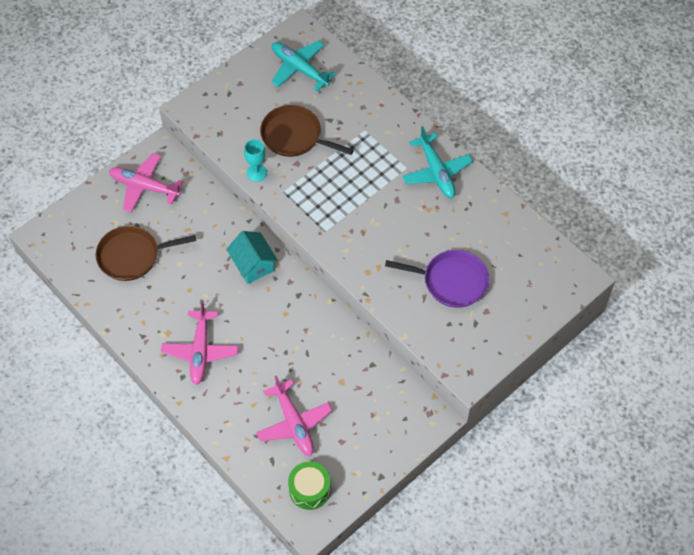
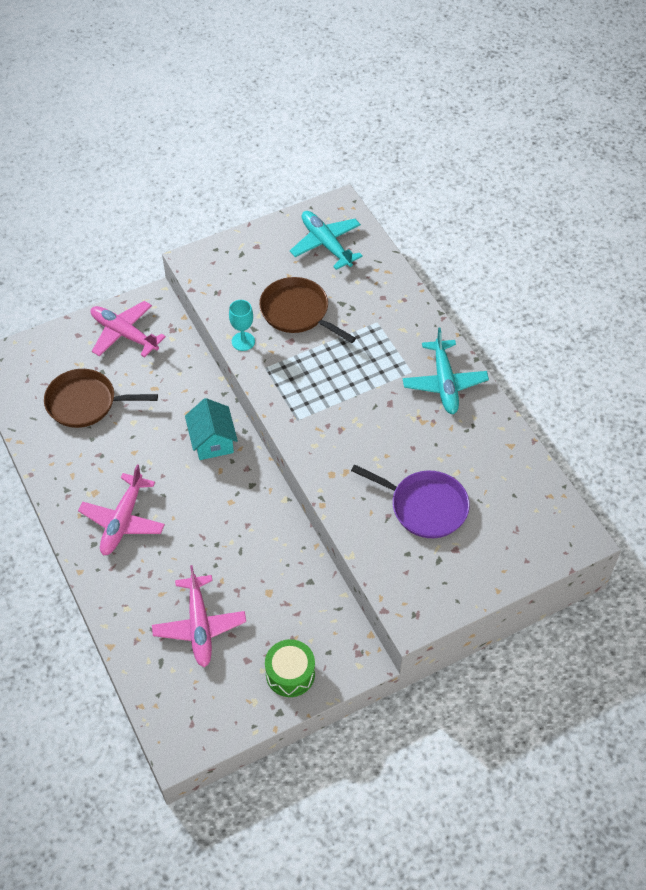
camera: 15 degrees right, 5 degrees down
(309, 489) = (192, 706): green drum -> green drum (290, 674)

